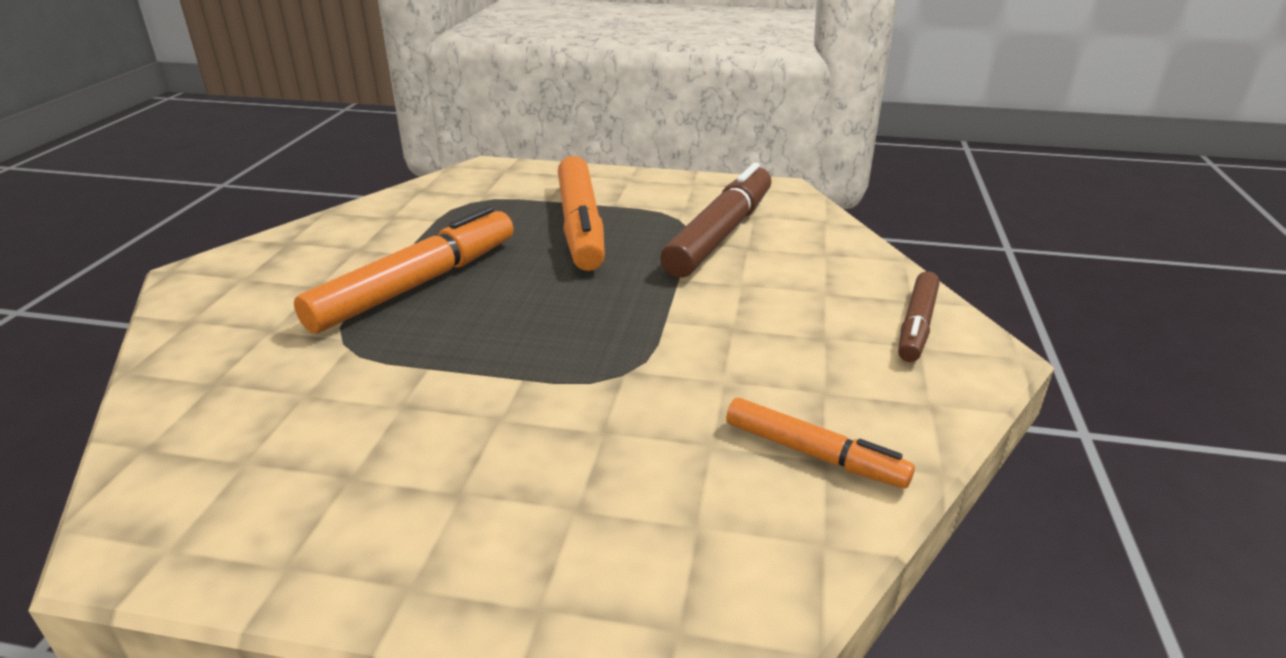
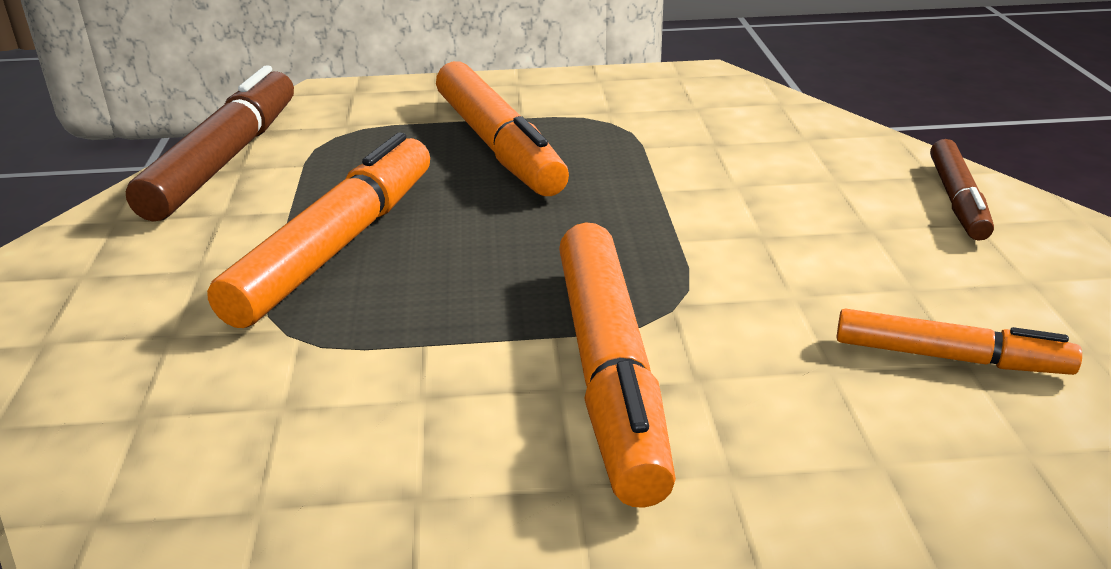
camera: 15 degrees left, 0 degrees up
(541, 413) = (609, 372): none -> orange marker
(720, 234) = (673, 133): brown marker -> brown marker (225, 160)

